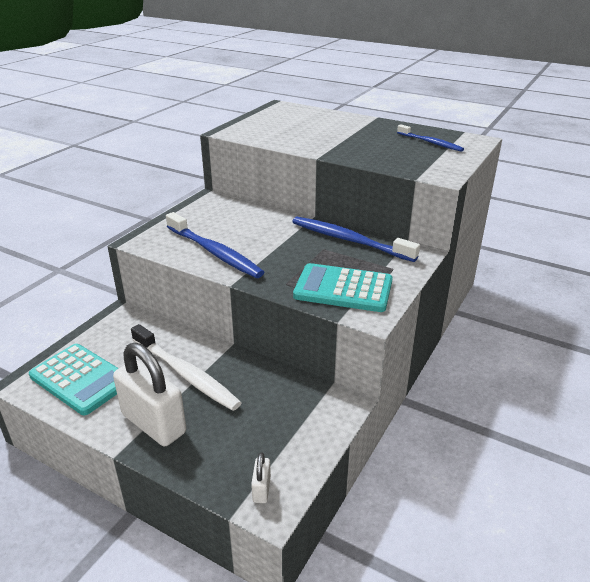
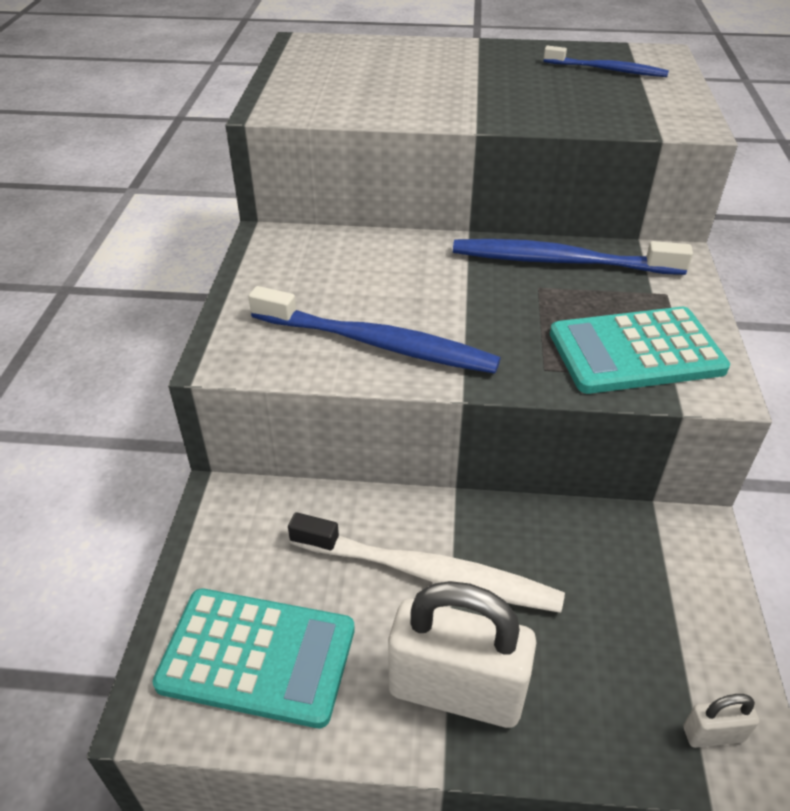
camera: 25 degrees left, 10 degrees up
(261, 489) = (713, 734): white padlock -> white padlock turned 75 degrees counterclockwise

